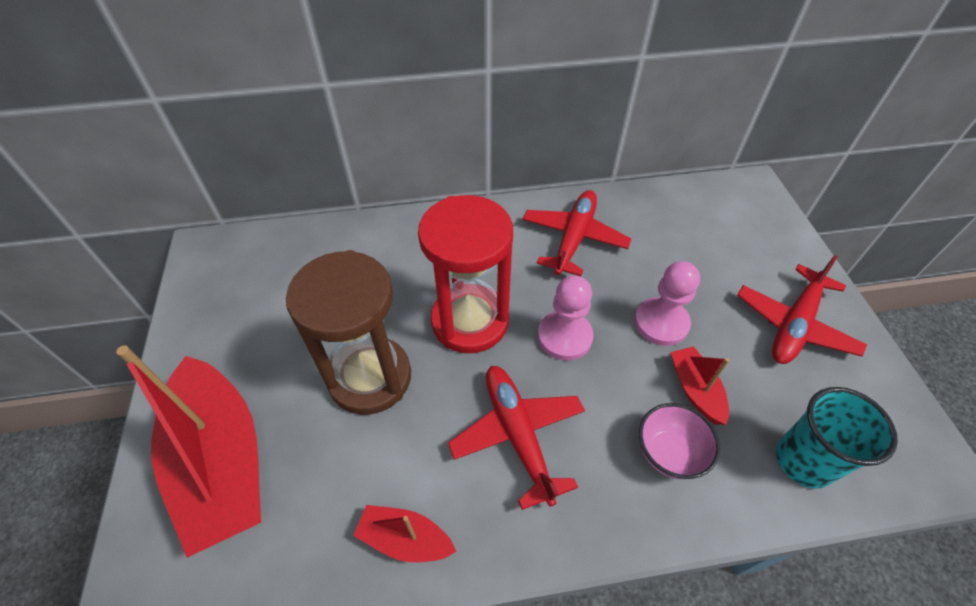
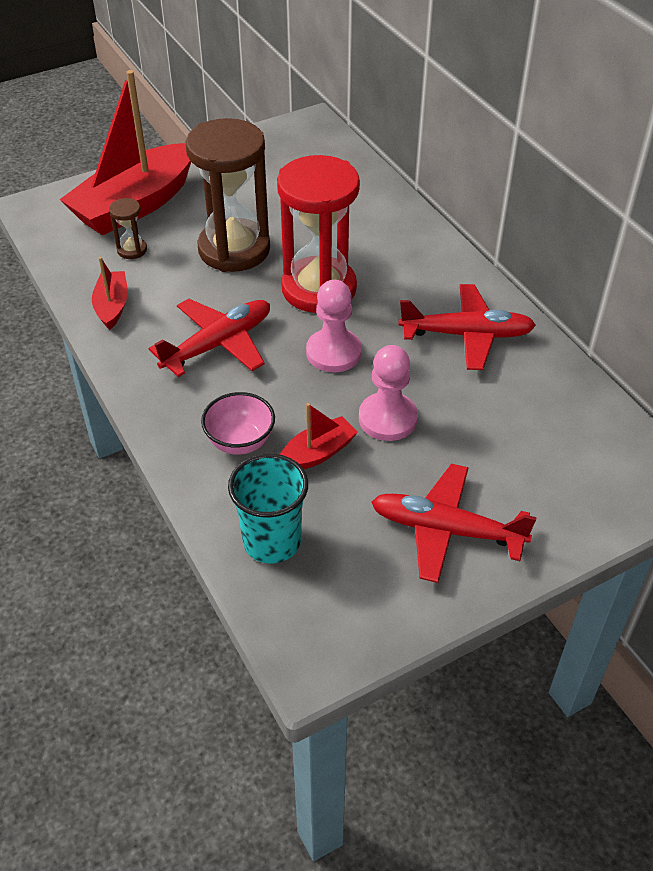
camera: 70 degrees right, 5 degrees down
(309, 489) = (132, 250): none -> brown hourglass

